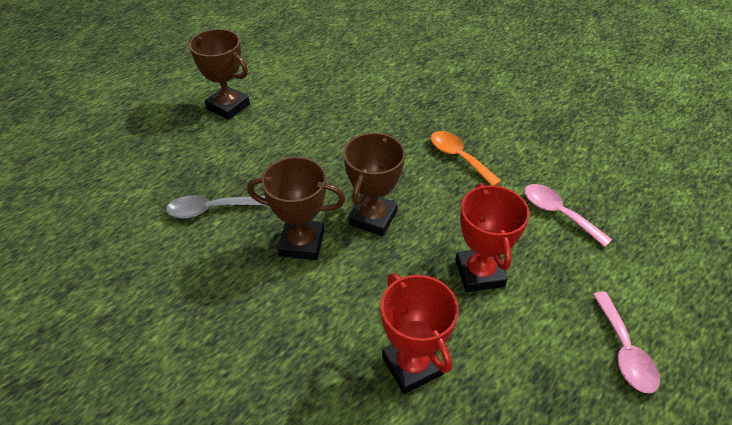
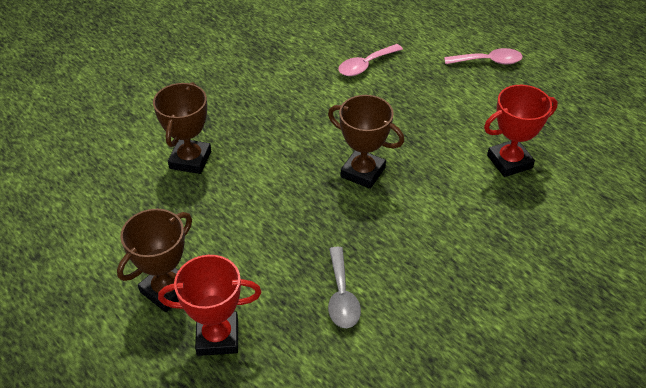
camera: 85 degrees left, 0 degrees up
(302, 243) = (391, 222): brown trophy -> brown trophy (190, 160)
(458, 157) = (291, 110): orange spoon -> none
(479, 273) = (425, 116): red trophy -> red trophy (217, 337)

